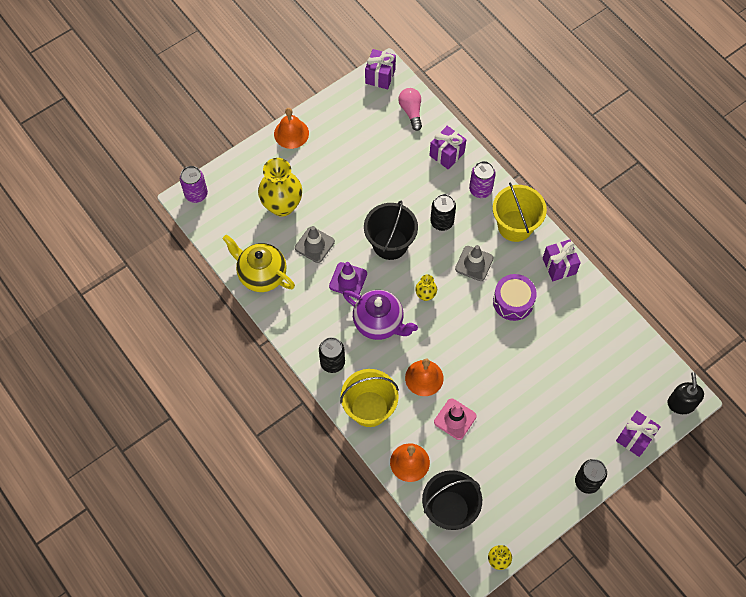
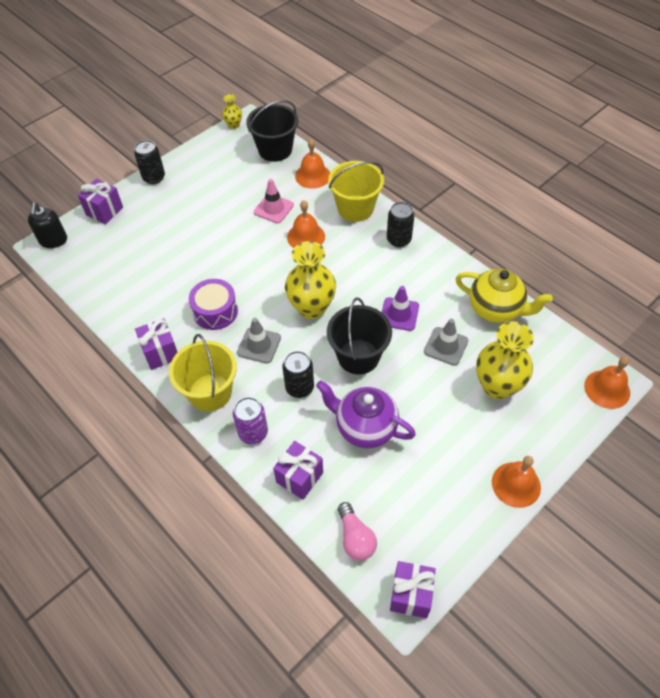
camera: 175 degrees right, 10 degrees down
(196, 194) = (607, 389): purple can -> orange bell
(379, 323) = (358, 277): purple teapot -> purple teapot (365, 427)
(425, 295) = (311, 308): yellow vase -> yellow vase, size x2.07

